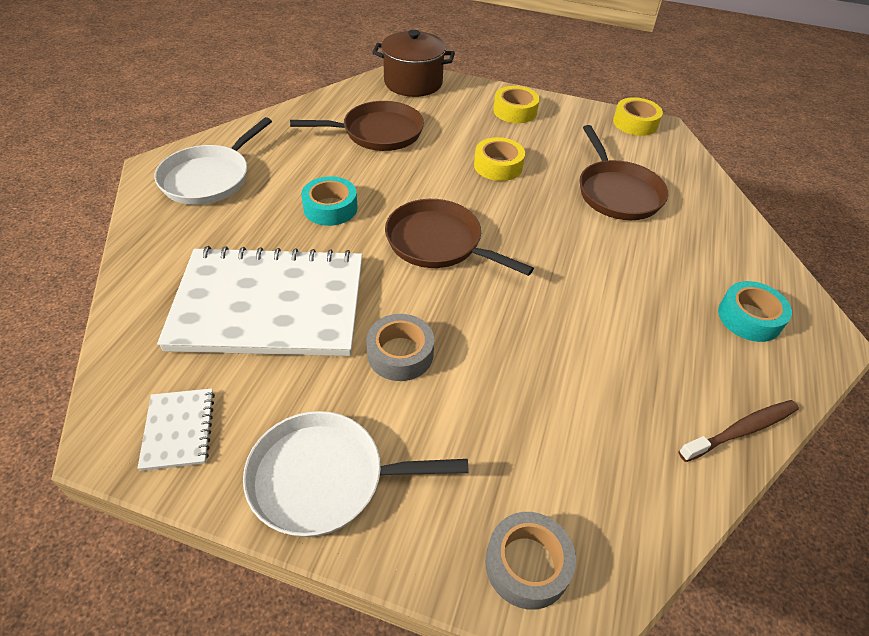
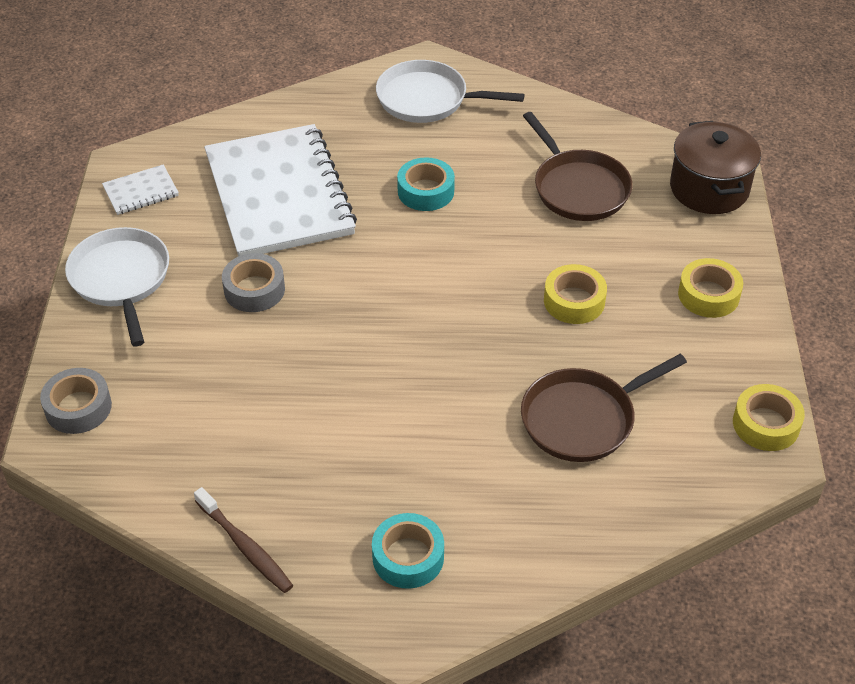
camera: 75 degrees right, 0 degrees up
(438, 243) = (411, 281): brown pan -> none

